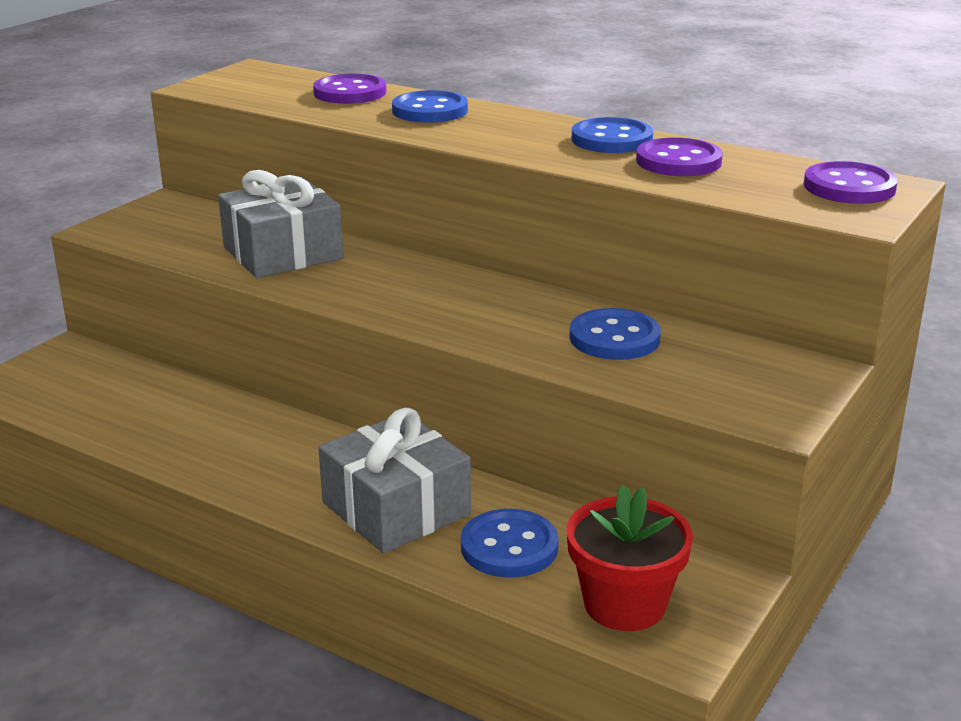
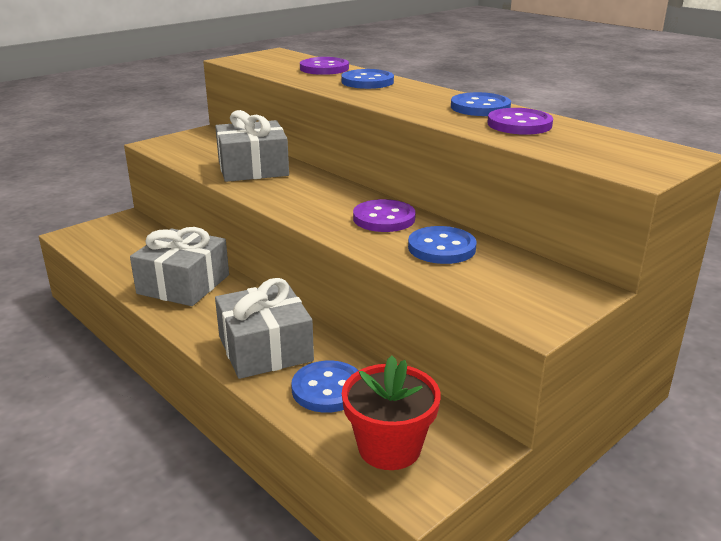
camera: 15 degrees right, 0 degrees up
(224, 437) = (183, 284): none -> grey gift
(849, 187) = (643, 152): purple button -> purple button (384, 218)

